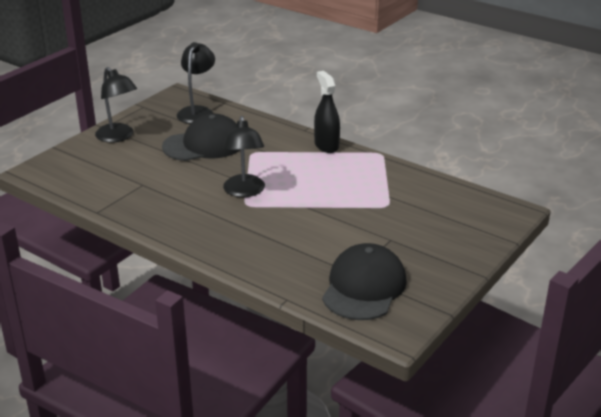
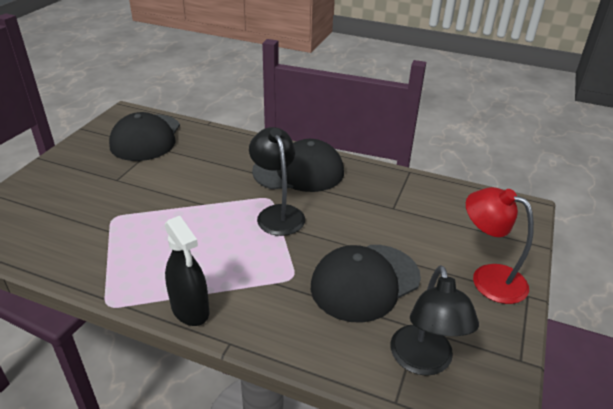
camera: 165 degrees right, 5 degrees up
(118, 137) = (488, 278): black lamp -> red lamp
(206, 225) = (299, 172): none -> black cap

